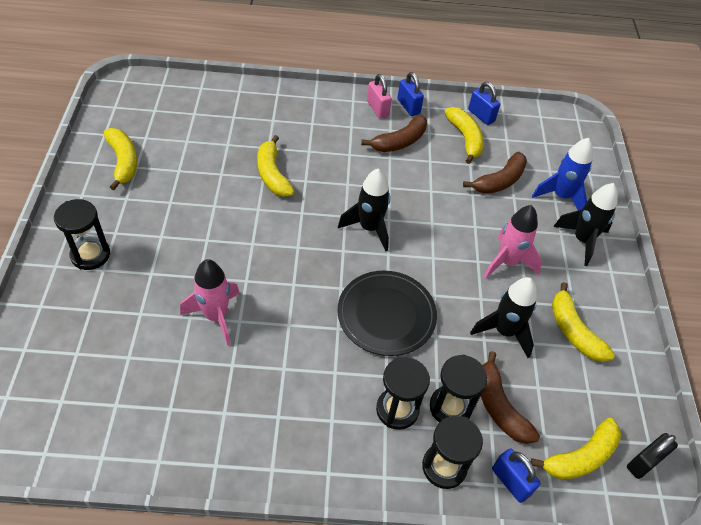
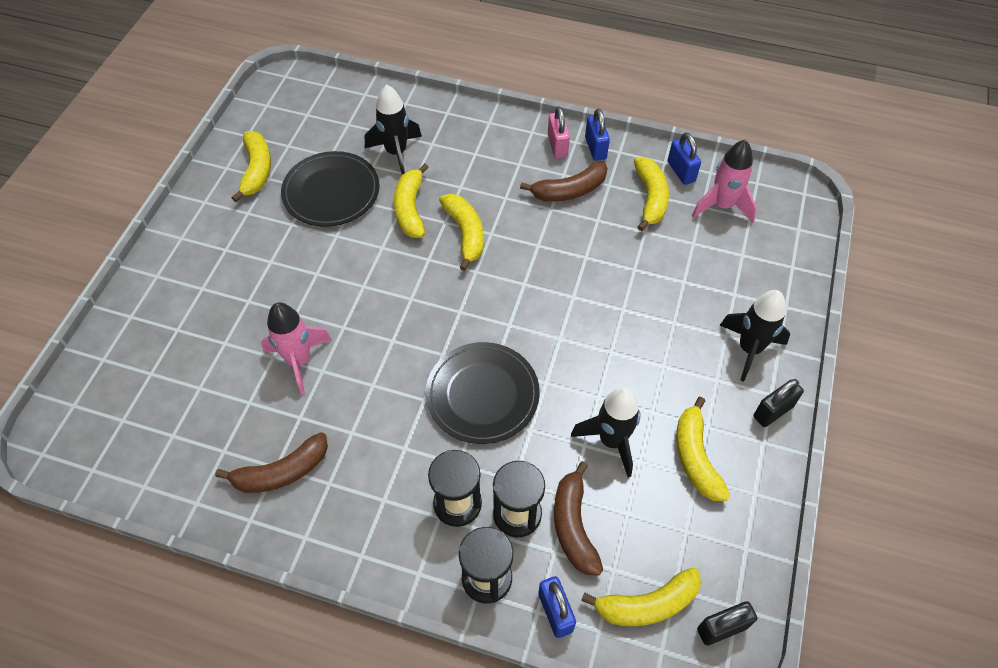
camera: 20 degrees right, 5 degrees up
(90, 255) = (194, 270): black hourglass -> none
(198, 170) = (331, 192): none -> black plate
(326, 187) = (465, 233): none -> yellow banana
(369, 228) = (498, 290): black rocket -> black rocket (396, 153)
(499, 181) = (673, 258): brown banana -> brown banana (281, 472)
(507, 262) = (645, 359): pink rocket -> pink rocket (722, 206)
(561, 196) = (744, 289): blue rocket -> none
(617, 284) = (773, 411): none -> black padlock

